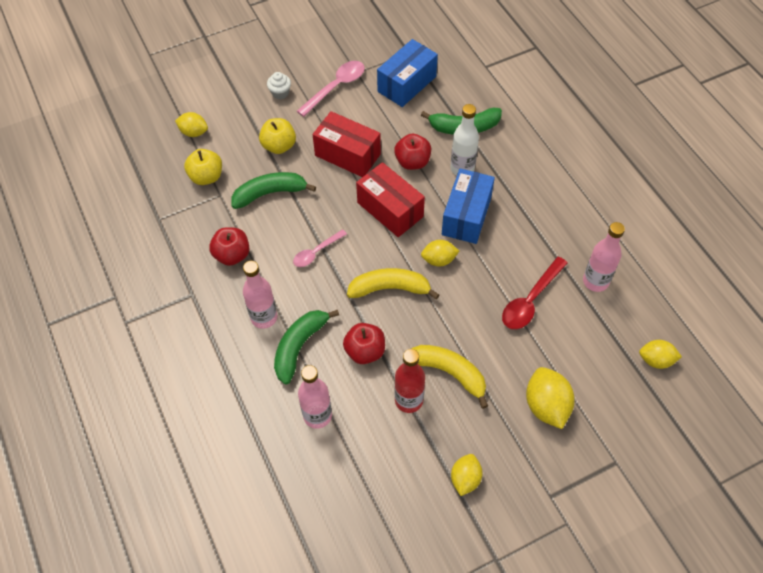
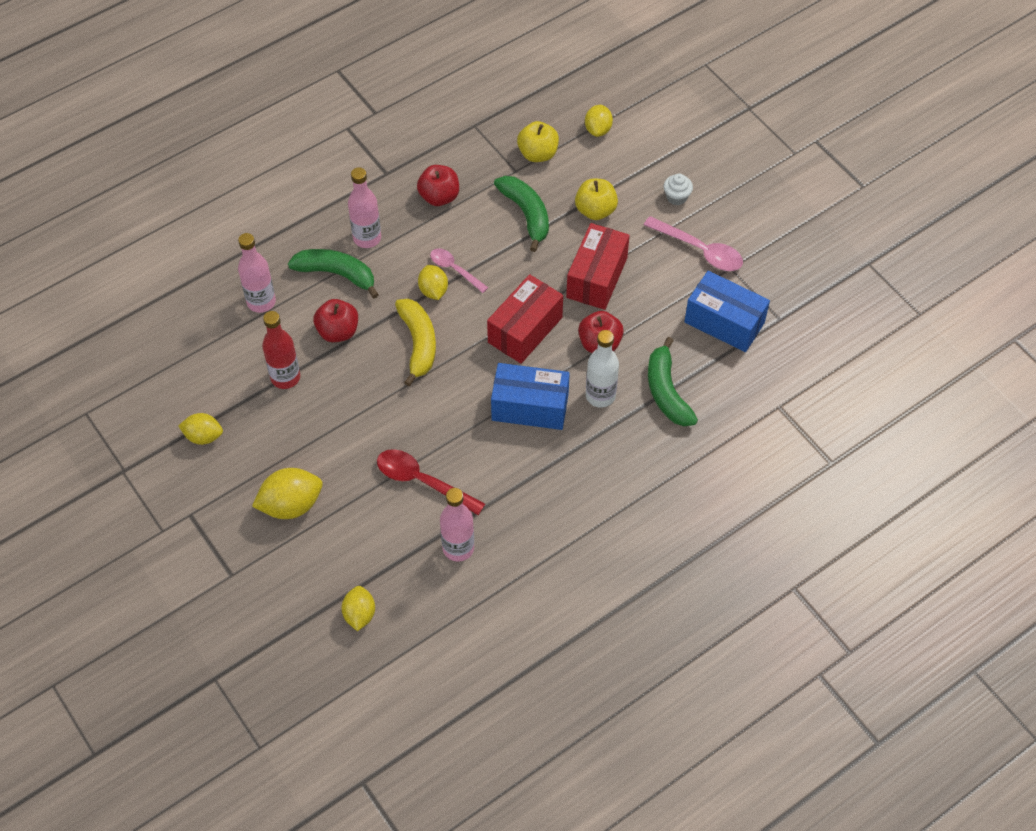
camera: 80 degrees right, 0 degrees up
(439, 260) = (463, 385): yellow lemon -> yellow lemon (433, 290)
(449, 373) = (321, 410): yellow banana -> none

